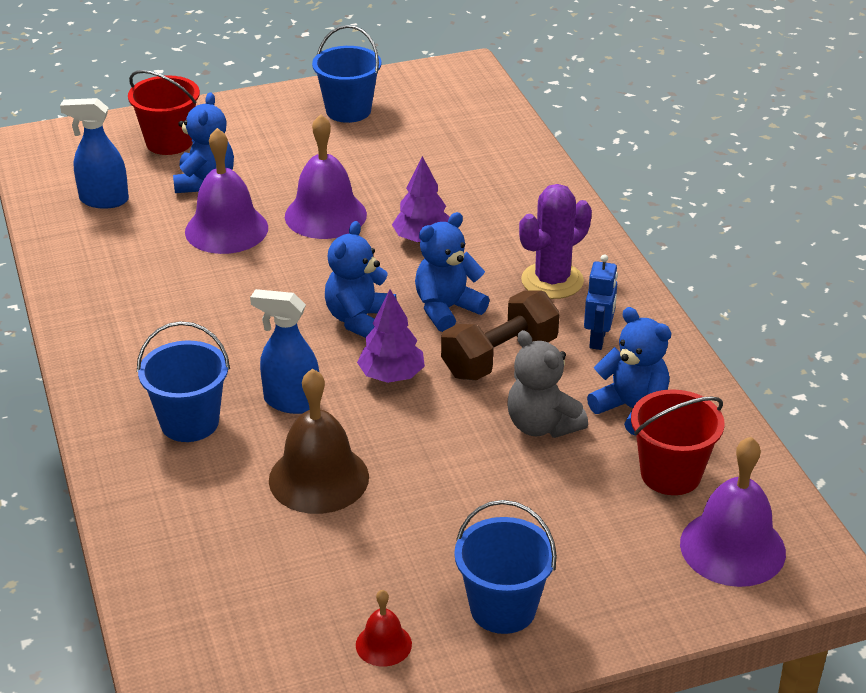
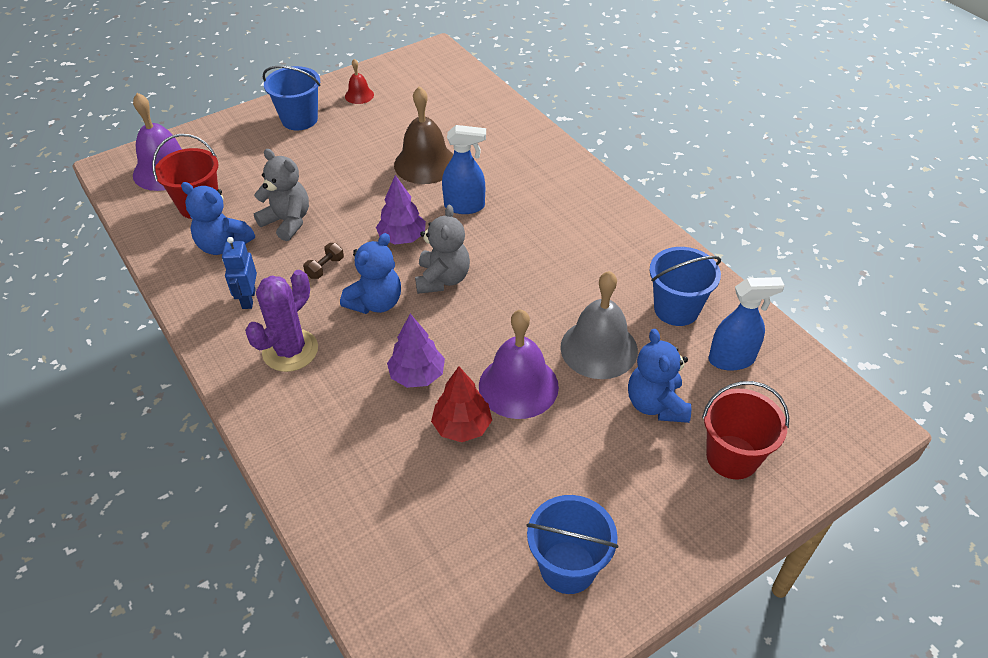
camera: 165 degrees right, 10 degrees up
(189, 422) = (524, 181): blue bucket -> blue bucket (676, 309)
(226, 229) = (599, 348): purple bell -> grey bell
(359, 320) = (442, 279): blue teddy bear -> grey teddy bear
(394, 196) = (462, 426): none -> red tree
(499, 357) = (325, 268): brown dumbbell -> brown dumbbell, size x0.45

